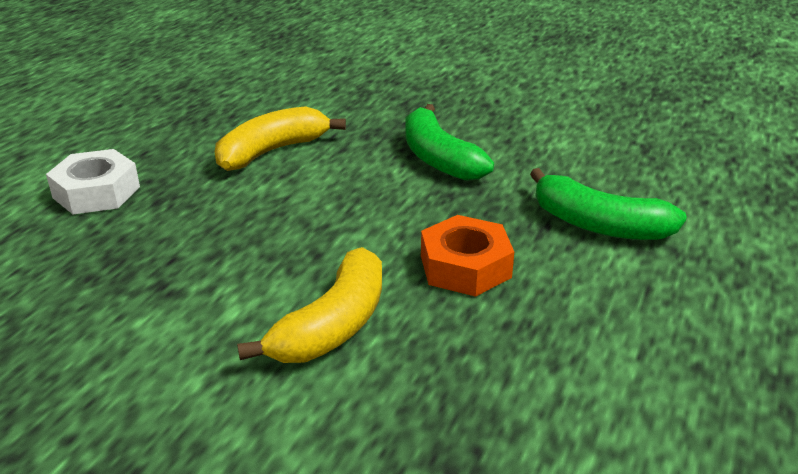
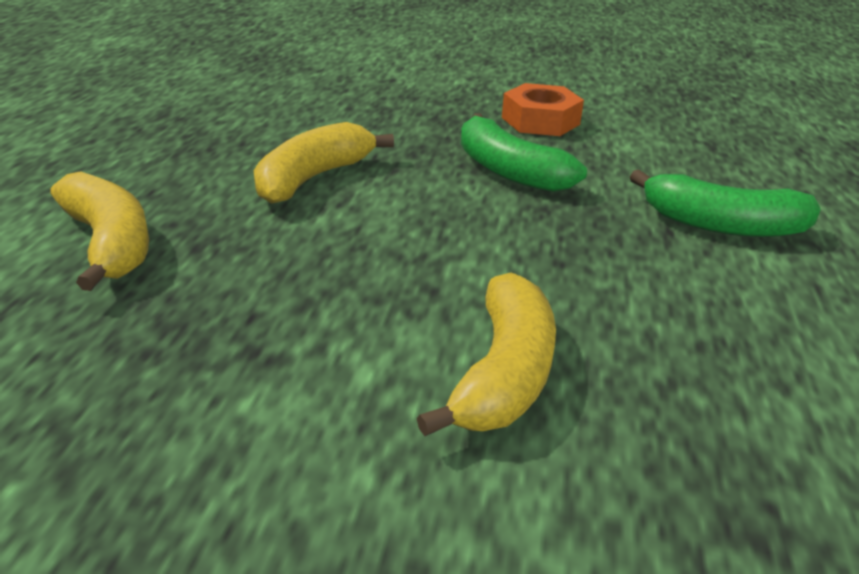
camera: 15 degrees left, 0 degrees up
(96, 192) = (109, 243): white nut -> yellow banana
(465, 266) = (613, 285): orange nut -> orange nut (540, 121)

